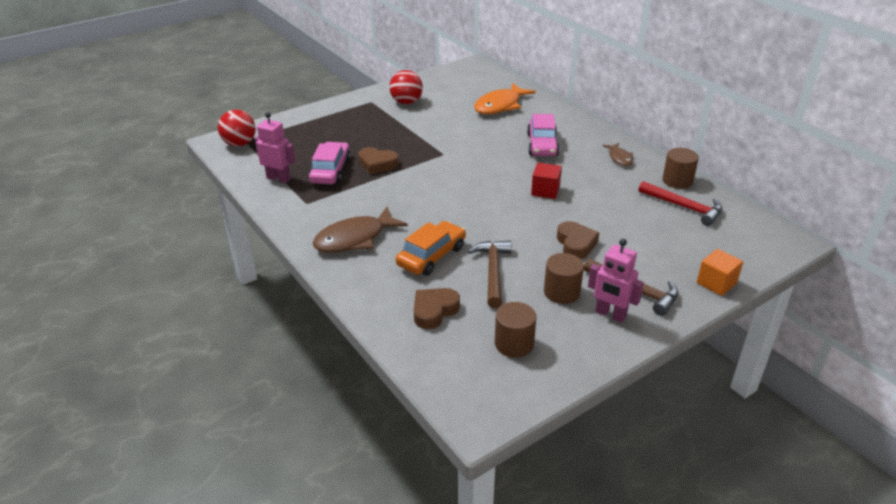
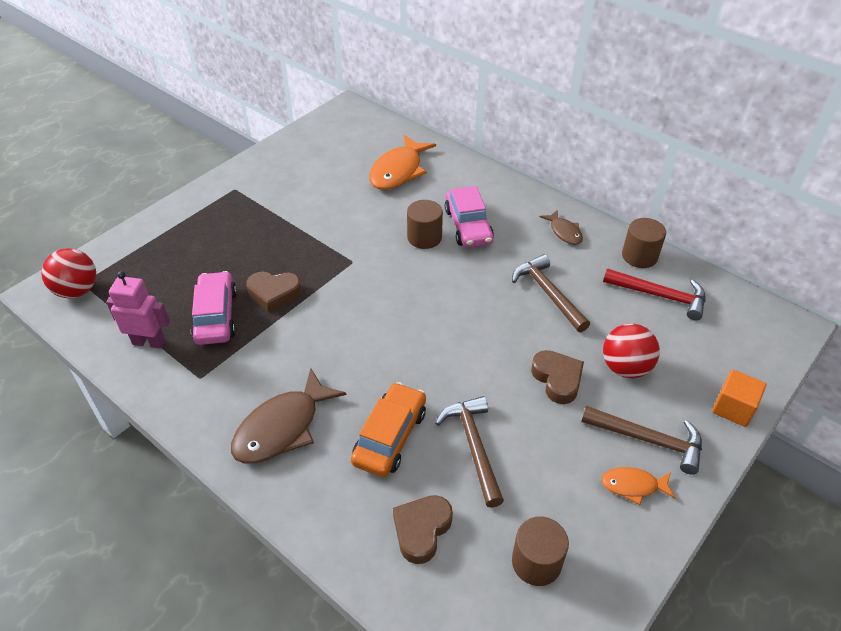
camera: 15 degrees left, 10 degrees up
(406, 102) = (280, 183): red ball -> red ball (625, 368)
(545, 191) = (495, 300): red cube -> none
(561, 292) = (566, 462): brown cylinder -> brown cylinder (424, 237)
(590, 193) = (548, 294): none -> brown hammer
(610, 314) = (633, 486): pink robot -> orange fish

